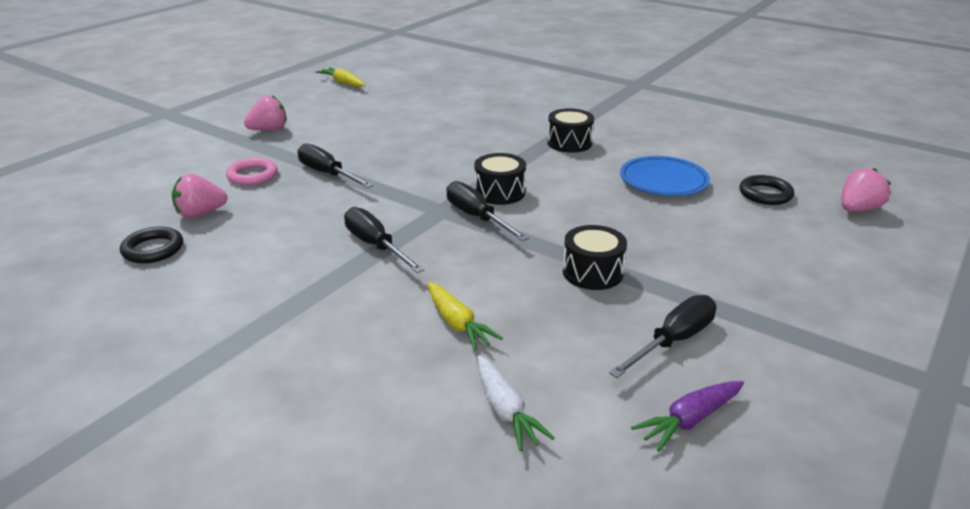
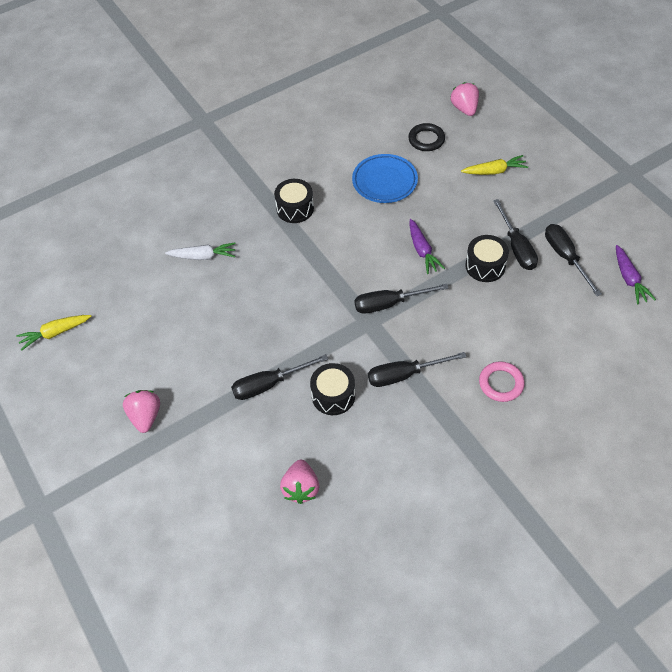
camera: 65 degrees left, 25 degrees up
(153, 249) = (349, 526): black ring -> none
(252, 175) = (244, 441): pink ring -> pink ring (501, 383)
(457, 324) = (516, 352): yellow carrot -> yellow carrot (494, 171)
(499, 192) = (357, 279): black drum -> black drum (333, 395)
(505, 411) = (601, 353): white carrot -> white carrot (203, 256)
(577, 223) = (422, 251): none -> purple carrot
(651, 292) = (516, 247): none -> black screwdriver

